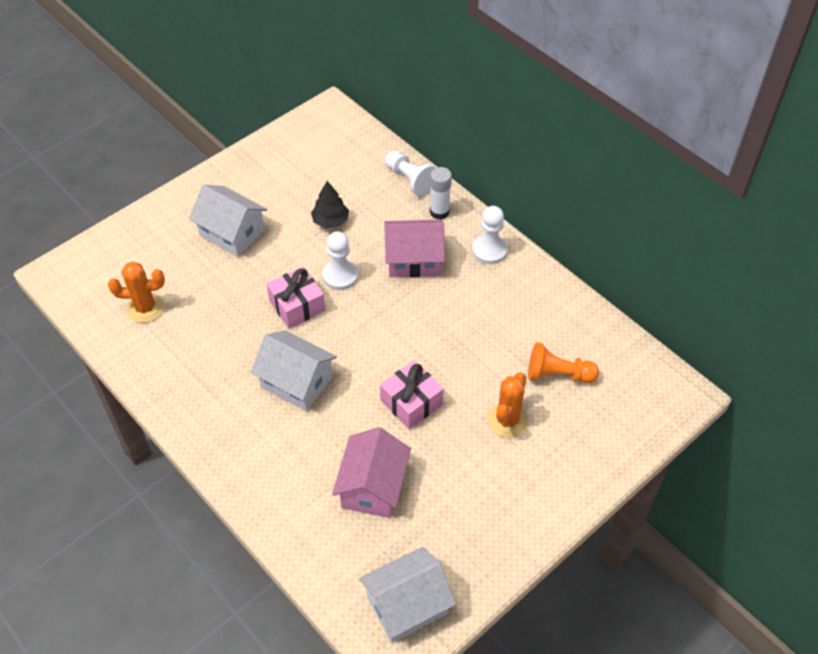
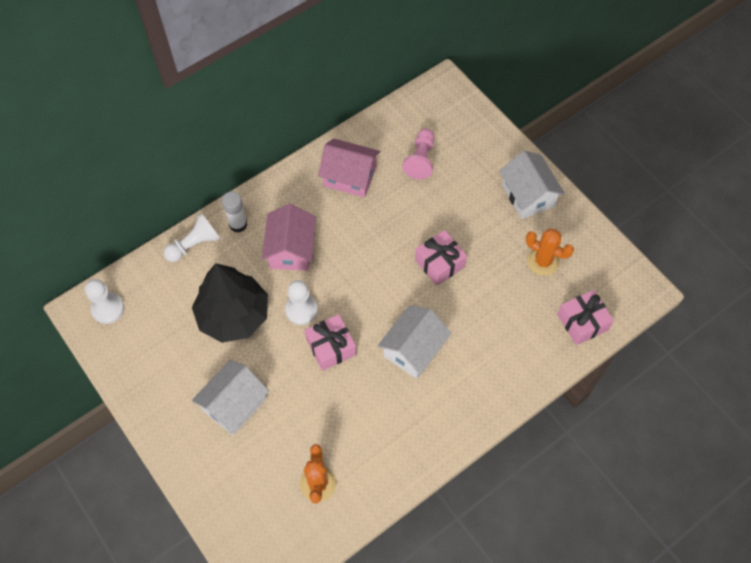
camera: 85 degrees left, 10 degrees up
(330, 221) = (233, 315): black tree -> black tree, size x2.08
(340, 567) = (582, 322): none -> pink gift
(373, 487) = (515, 296): pink house -> pink house (349, 177)
(407, 605) = (610, 279): white house -> white house (528, 195)
(489, 250) = (289, 191): white pawn -> white pawn (108, 309)
(507, 420) = (460, 198): orange cactus -> orange cactus (543, 261)
(557, 374) = (420, 160): orange pawn -> pink pawn

